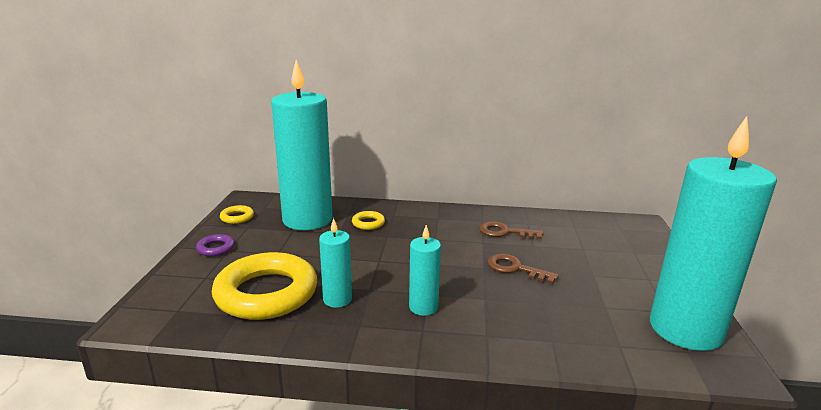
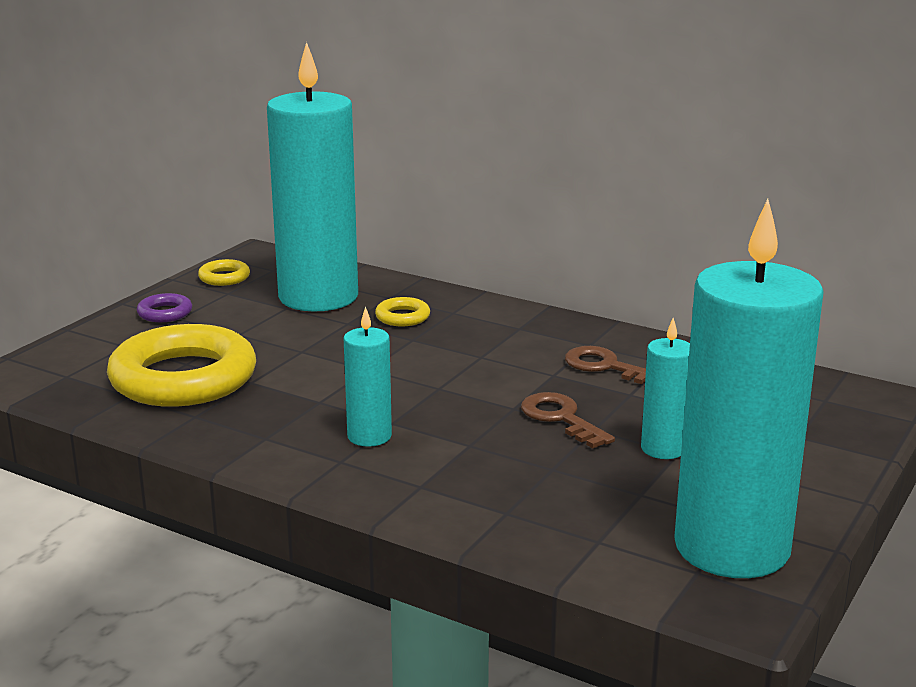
camera: 25 degrees right, 0 degrees up
(337, 299) = (265, 404): turquoise candle -> turquoise candle (663, 449)

